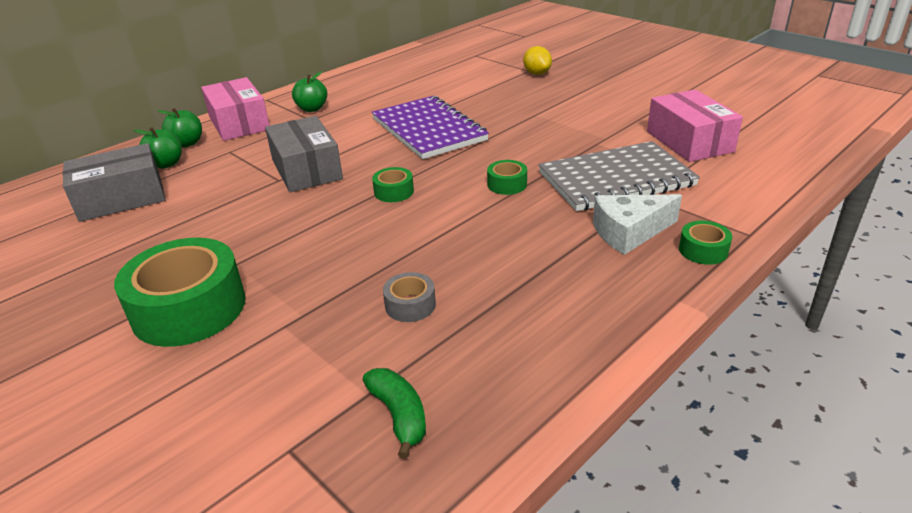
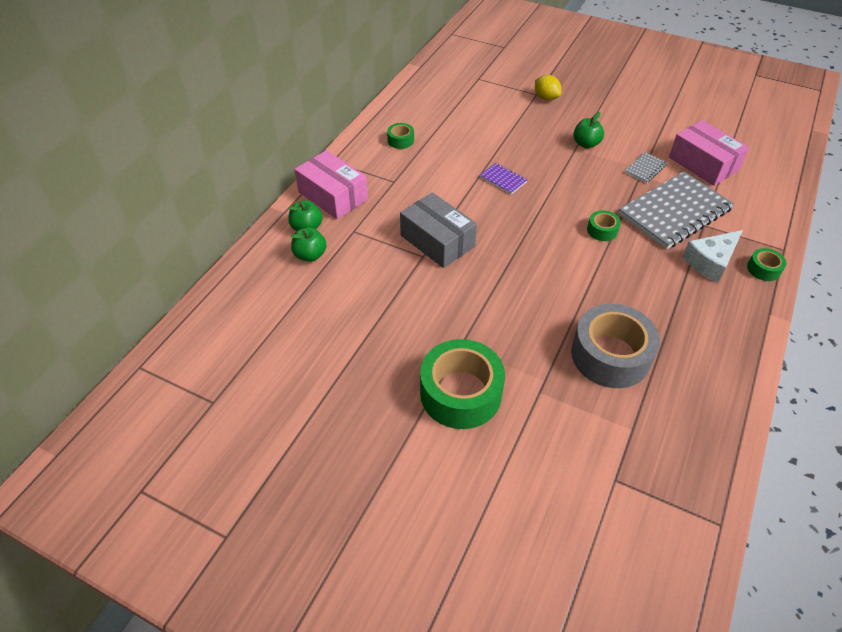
camera: 20 degrees left, 15 degrees up
(121, 198) = (306, 300): grey box -> none
(312, 109) = (384, 168): green apple -> green apple (586, 144)
(394, 192) = (524, 253): green tape -> green tape (400, 140)
(399, 415) = (662, 439): green banana -> none
(410, 305) = (610, 355): grey tape -> grey tape, size x2.21
(428, 130) = (503, 179): purple notebook -> purple notebook, size x0.43
(608, 138) = (645, 168): none -> grey notebook

